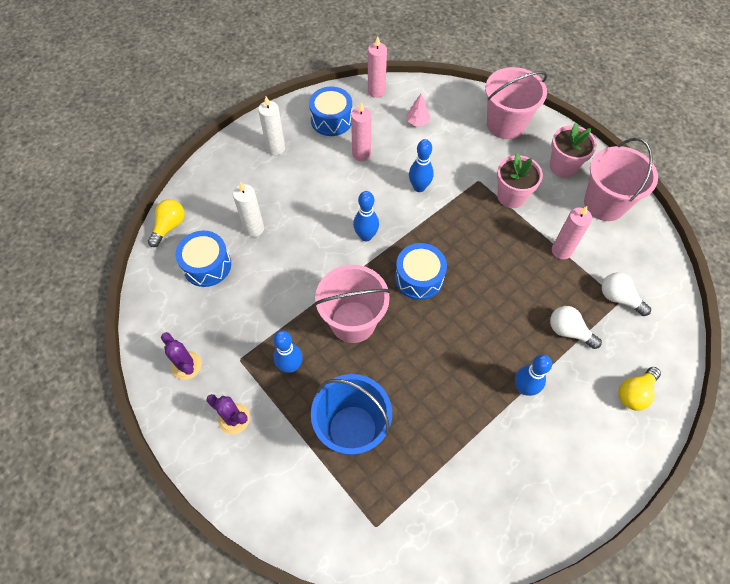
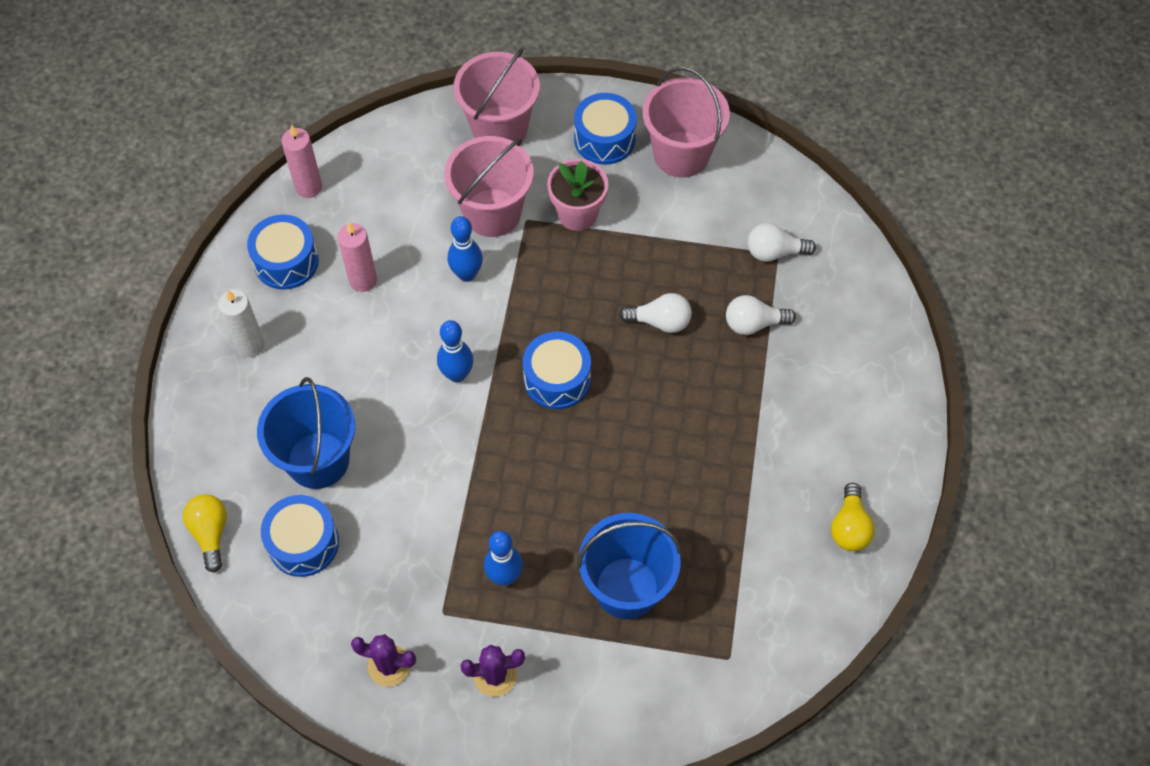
camera: 40 degrees left, 0 degrees up
(254, 228) = (318, 460): white candle -> blue bucket
(353, 322) = (528, 479): pink bucket -> pink bucket (492, 213)
(417, 122) = (394, 194): pink tree -> none
(509, 289) = (660, 321): none -> white light bulb
(524, 388) = (757, 415): blue bowling pin -> none
(561, 251) = (679, 240): pink candle -> none
(563, 166) = (604, 139): pink flower pot -> blue drum
(634, 393) = (860, 340): yellow light bulb -> yellow light bulb (849, 527)

